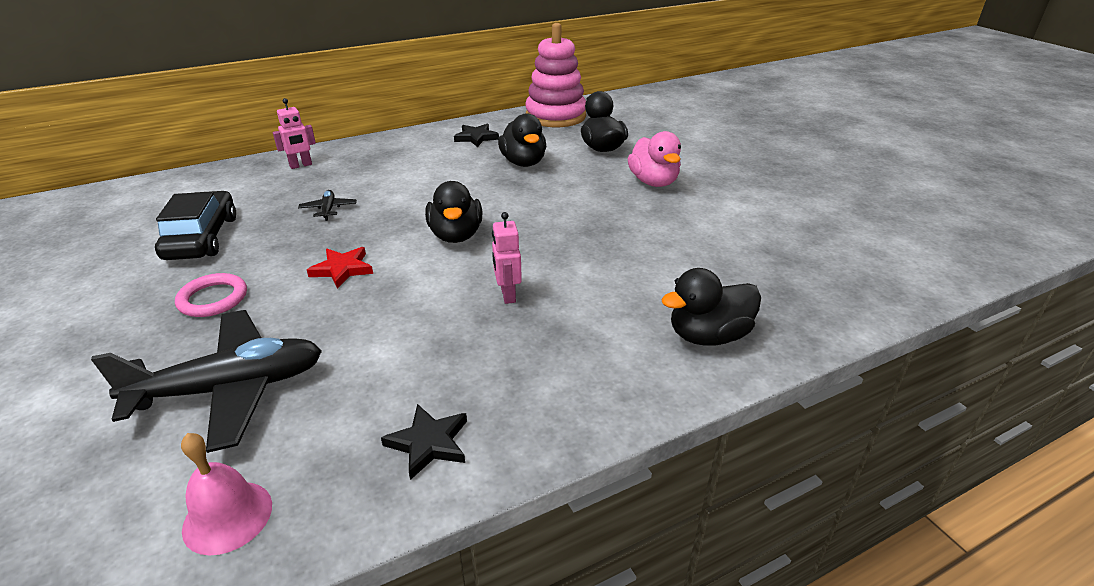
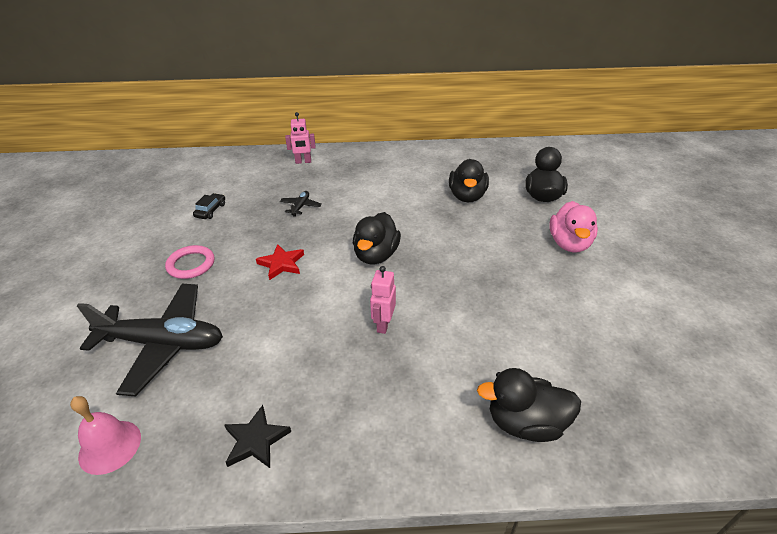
camera: 25 degrees right, 5 degrees up
(202, 238) = (211, 210): black car -> black car, size x0.48
(476, 137) = (442, 162): black star -> none
(555, 116) = (520, 154): pink stacking toy -> none

